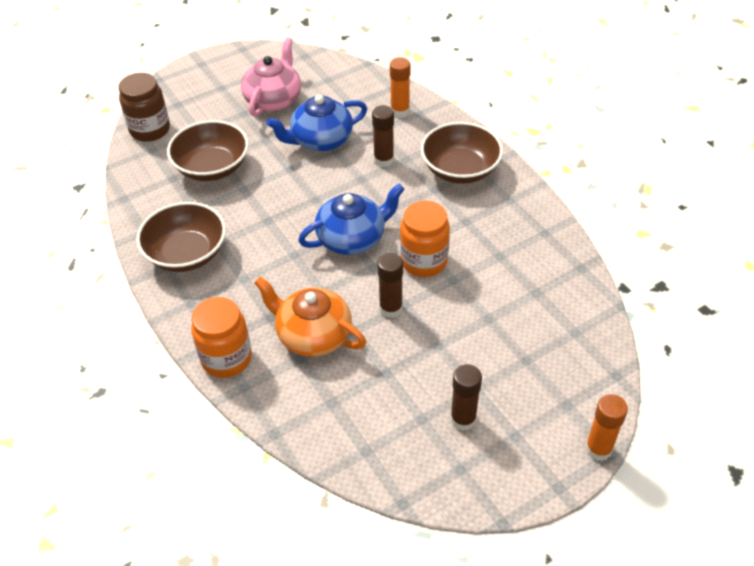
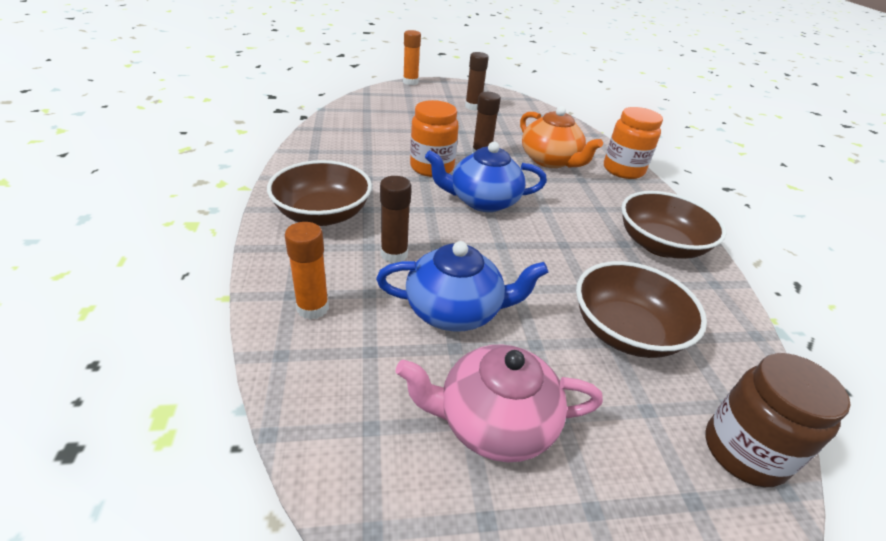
camera: 160 degrees left, 10 degrees down
(274, 99) = (494, 422): pink teapot -> pink teapot turned 45 degrees clockwise

